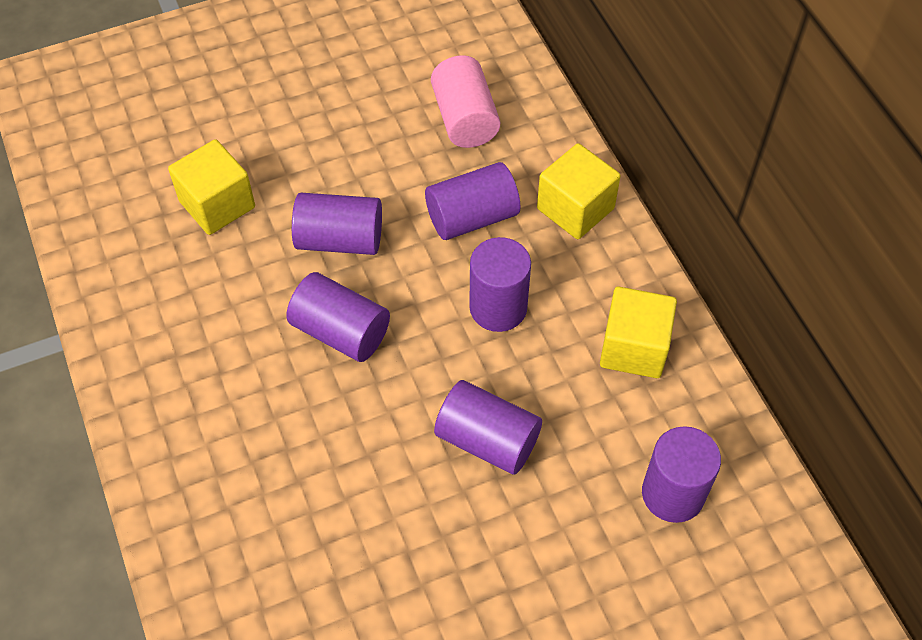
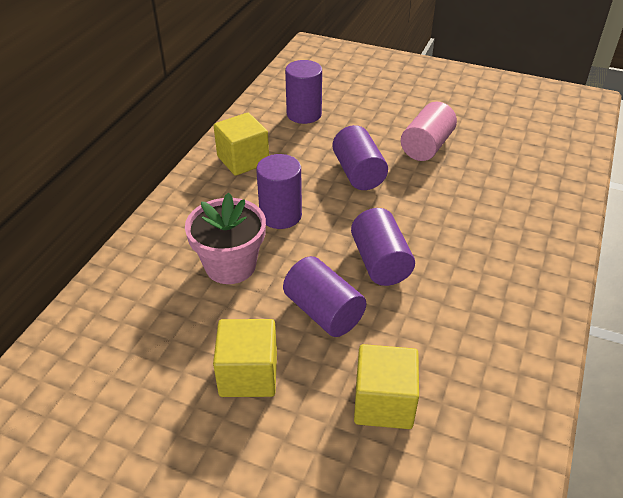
camera: 135 degrees left, 15 degrees down
(465, 119) = (146, 327): pink cylinder -> pink cylinder (426, 146)
(472, 217) = (230, 265): purple cylinder -> pink flower pot
(575, 208) = (172, 229): yellow cube -> yellow cube (248, 374)

